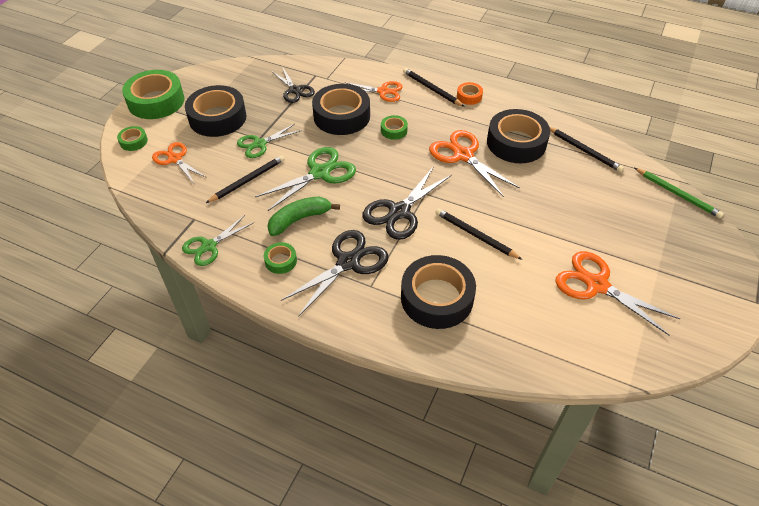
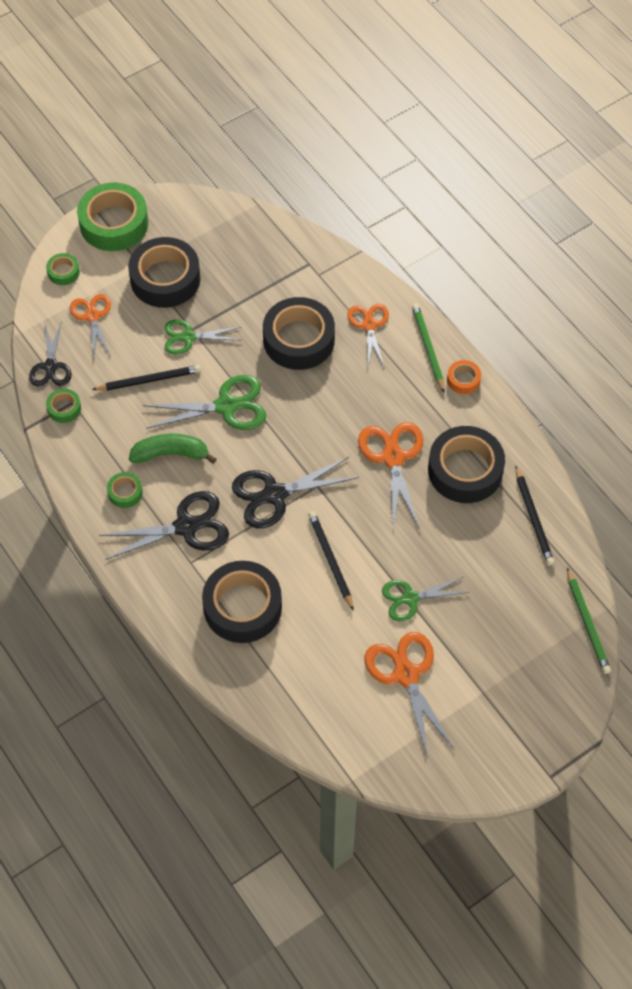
camera: 30 degrees right, 10 degrees up
(209, 246) = (69, 442): green scissors -> green scissors (410, 598)
(295, 90) = (271, 277): black scissors -> black scissors (51, 366)
(383, 91) = (369, 325): orange scissors -> orange scissors turned 135 degrees counterclockwise
(394, 130) = (342, 387): green tape -> green tape (64, 408)
(431, 89) = (428, 348): black pencil -> green pencil

